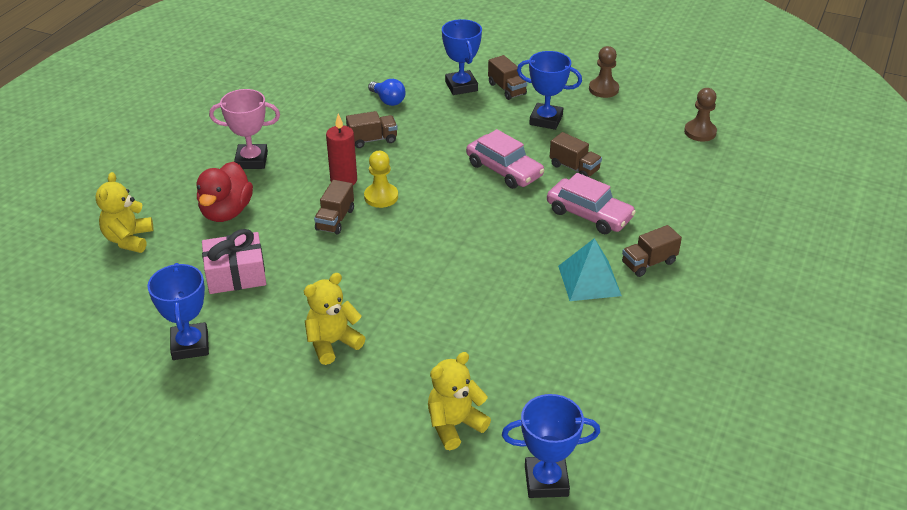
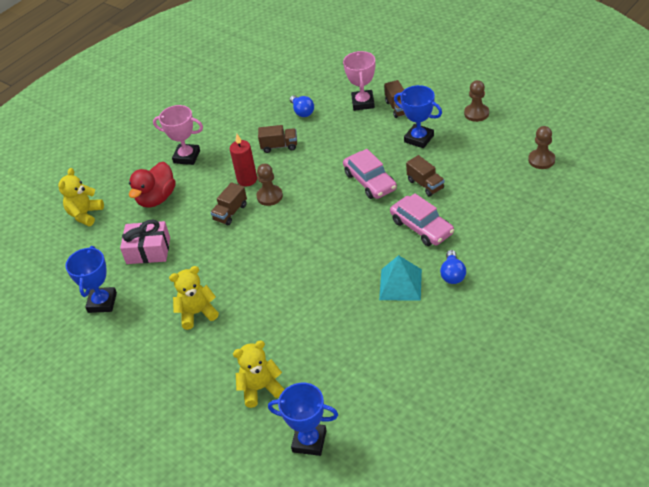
camera: 20 degrees right, 5 degrees up
(381, 197) = (269, 196): yellow pawn -> brown pawn
(461, 86) = (363, 103): blue trophy -> pink trophy
(649, 263) = (452, 274): brown truck -> blue light bulb

